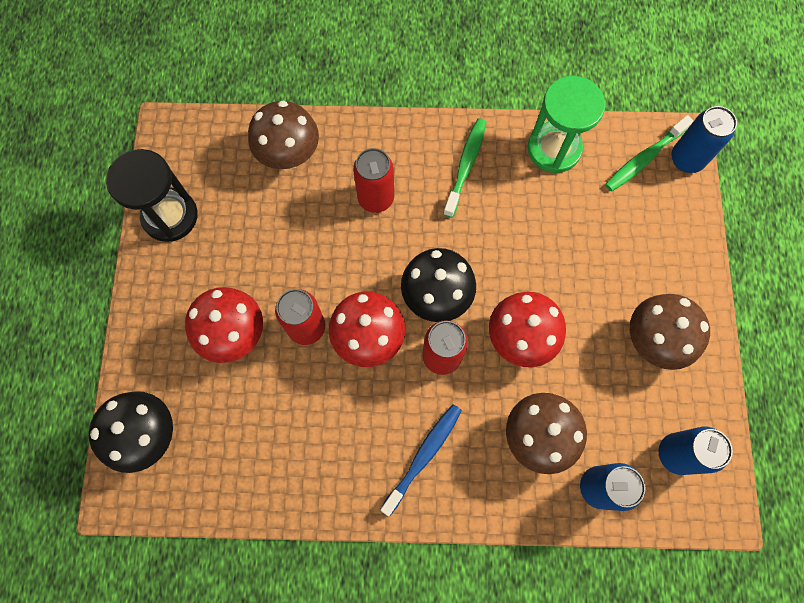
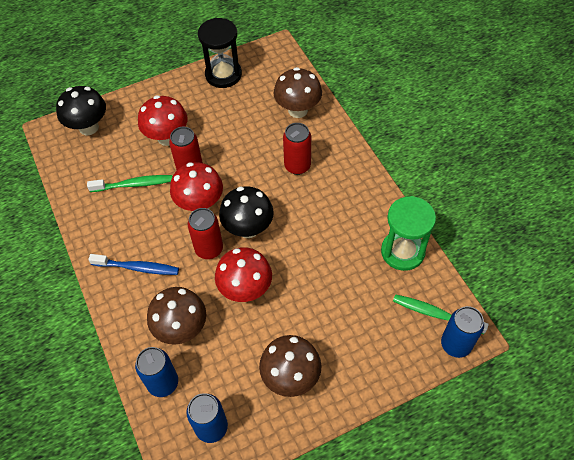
camera: 65 degrees right, 15 degrees down
(465, 166) = (353, 204): green toothbrush -> green toothbrush (134, 184)

